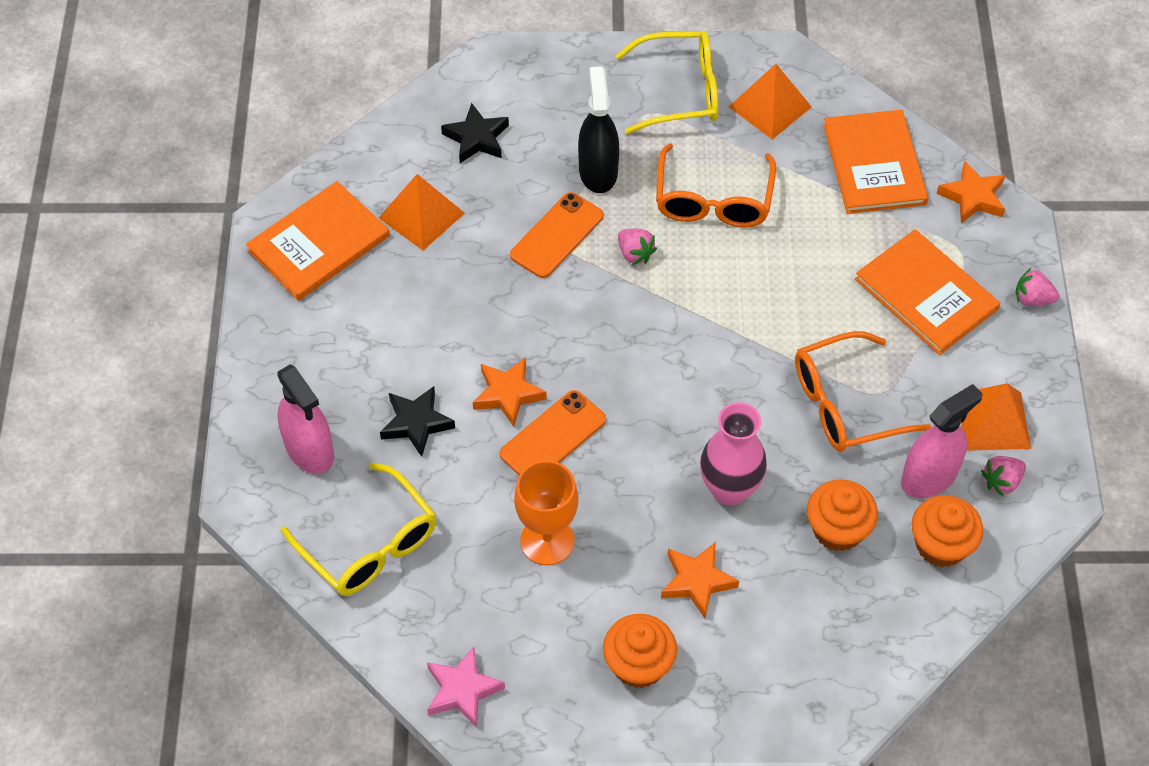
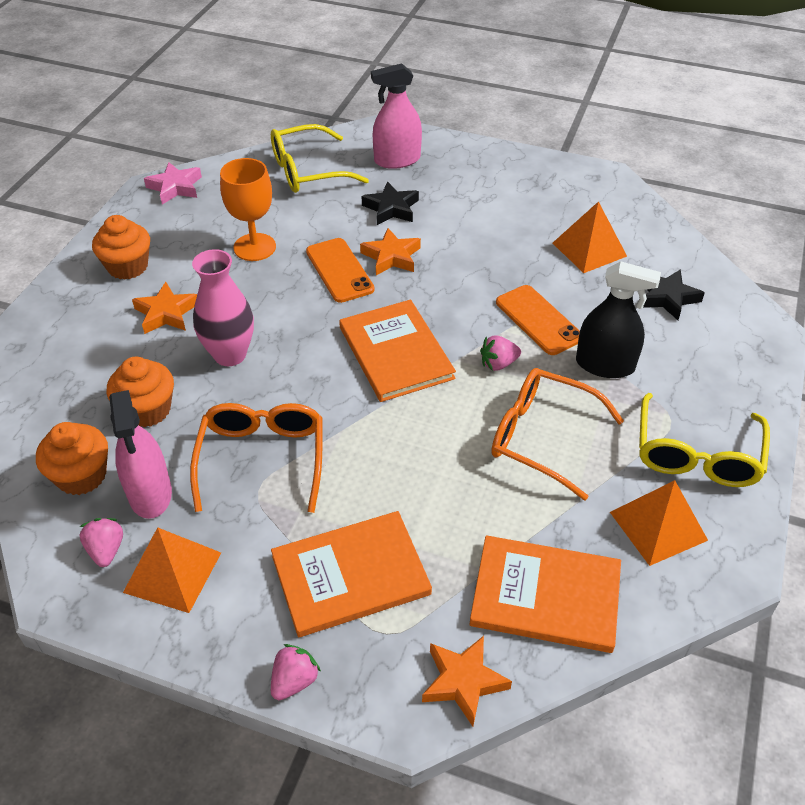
camera: 110 degrees right, 10 degrees down
(318, 243) = (579, 194): orange book -> orange book (396, 352)

